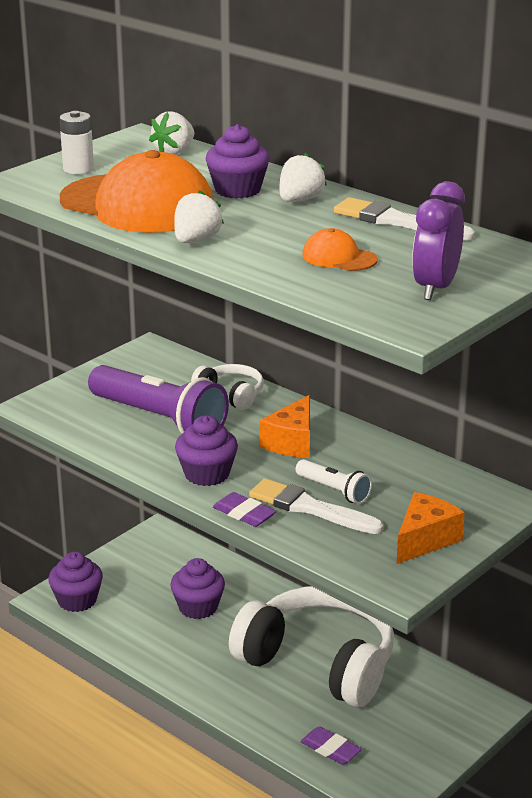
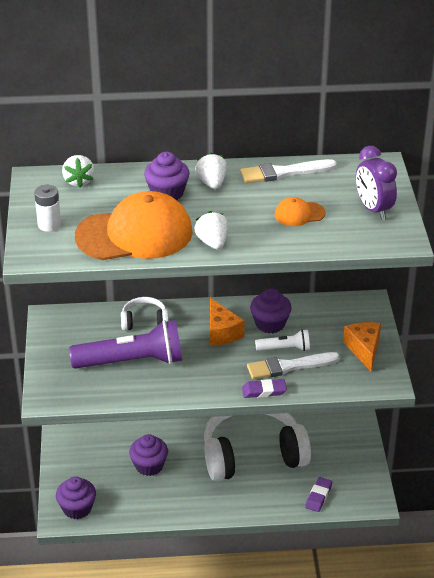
camera: 45 degrees left, 10 degrees up
(207, 474) = (210, 380): purple cupcake -> purple cupcake (270, 324)
(330, 749) = (318, 496): purple eraser -> purple eraser turned 60 degrees counterclockwise

